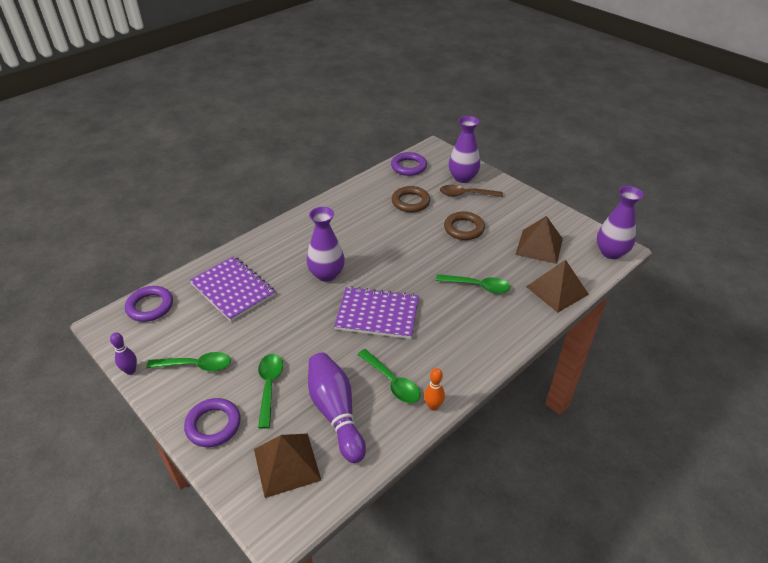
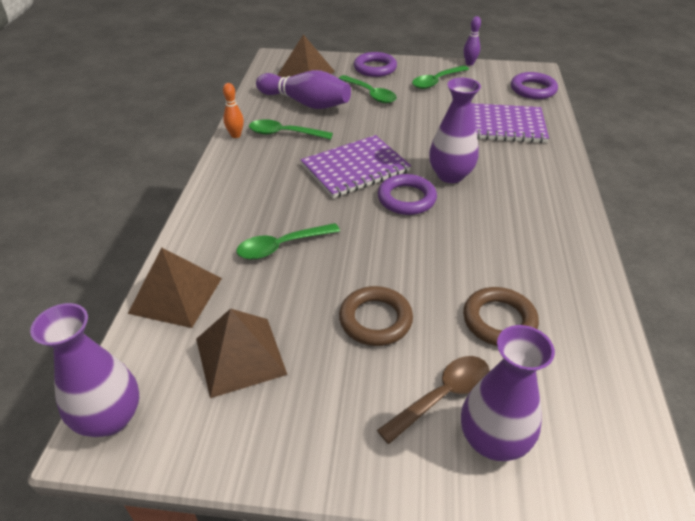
camera: 140 degrees right, 0 degrees up
(408, 167) = (605, 400): purple ring -> purple ring (406, 198)

